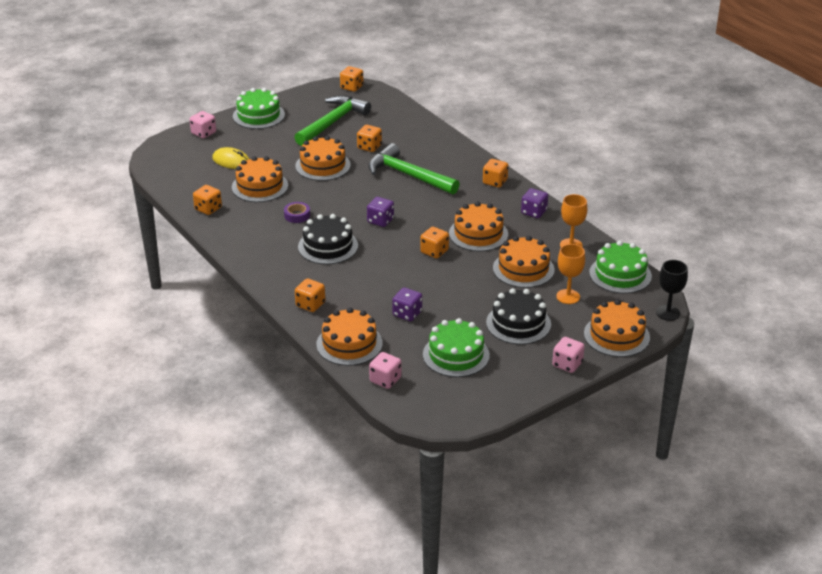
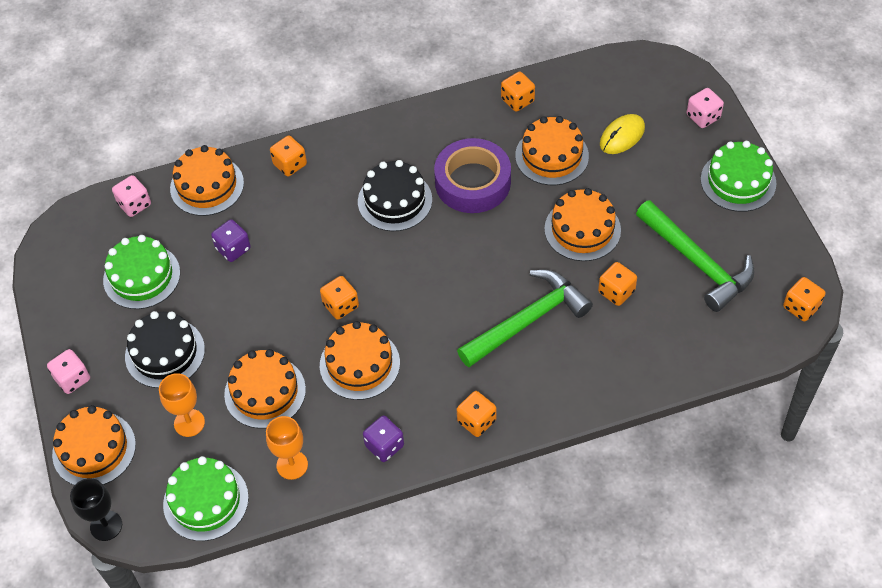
camera: 110 degrees right, 20 degrees up
(297, 215) = (472, 182): purple tape -> purple tape, size x2.29
(380, 221) = (429, 264): purple dice -> none

